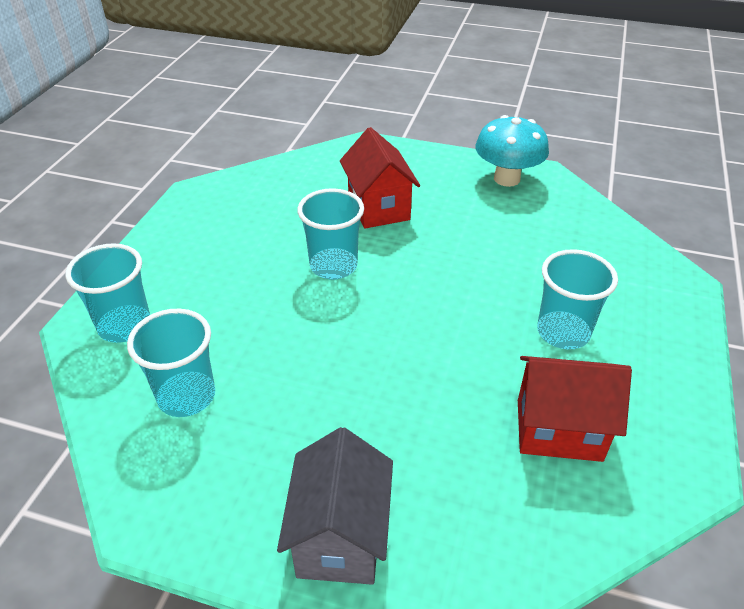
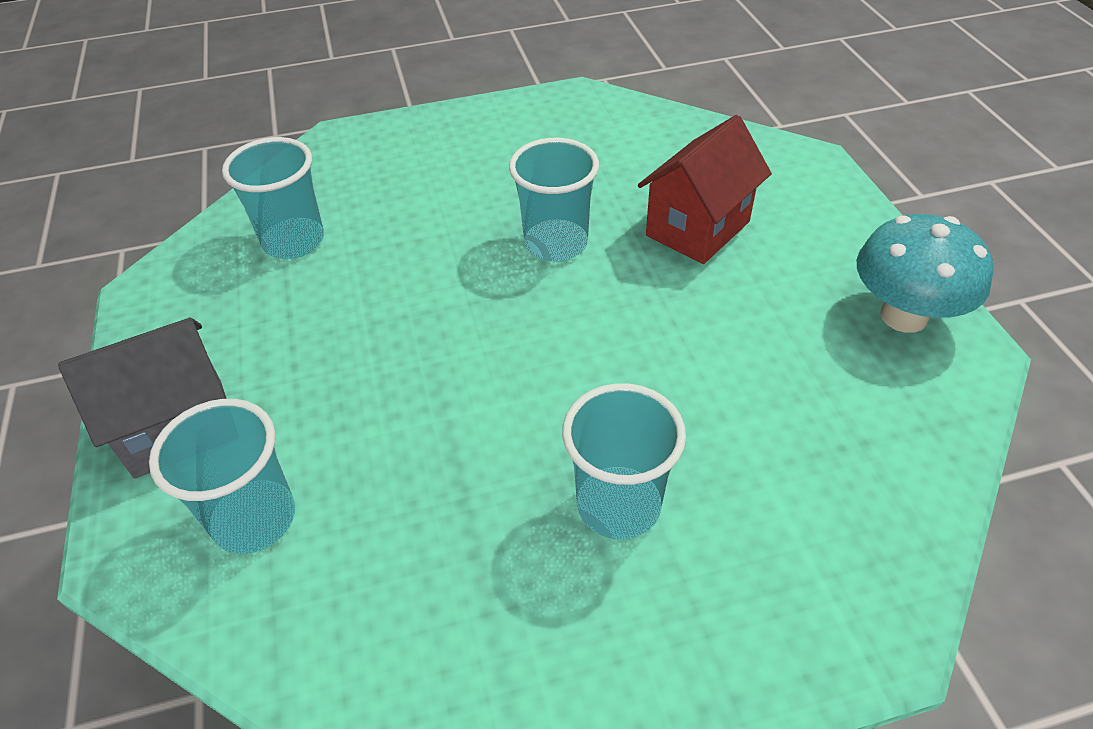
camera: 60 degrees right, 5 degrees up
(125, 326) = (354, 160): turquoise cup -> turquoise cup (254, 519)
(558, 430) = (431, 565): red house -> none

